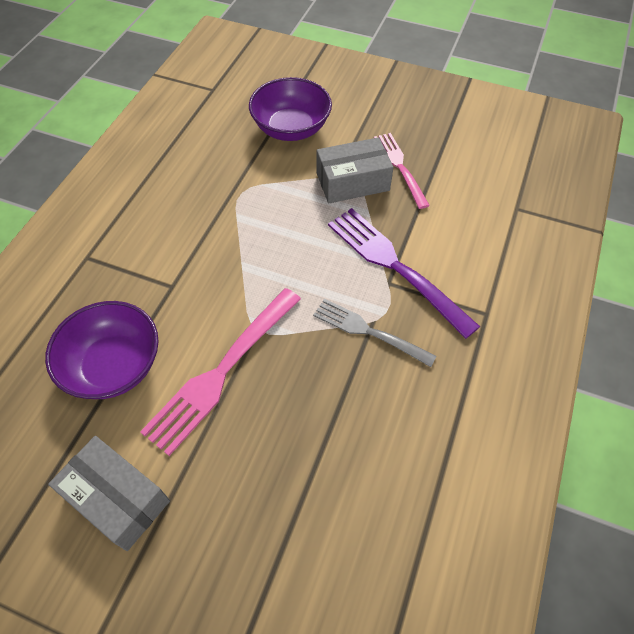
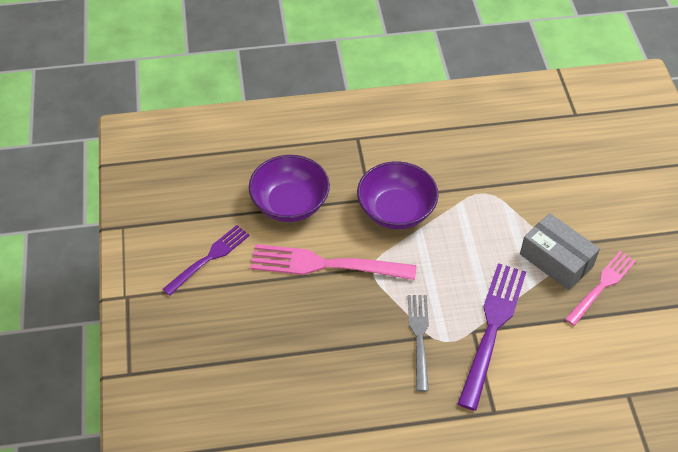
camera: 60 degrees right, 5 degrees down
(117, 498) = (209, 258): grey box -> purple fork
(291, 128) = (579, 189): purple bowl -> purple bowl (396, 210)

